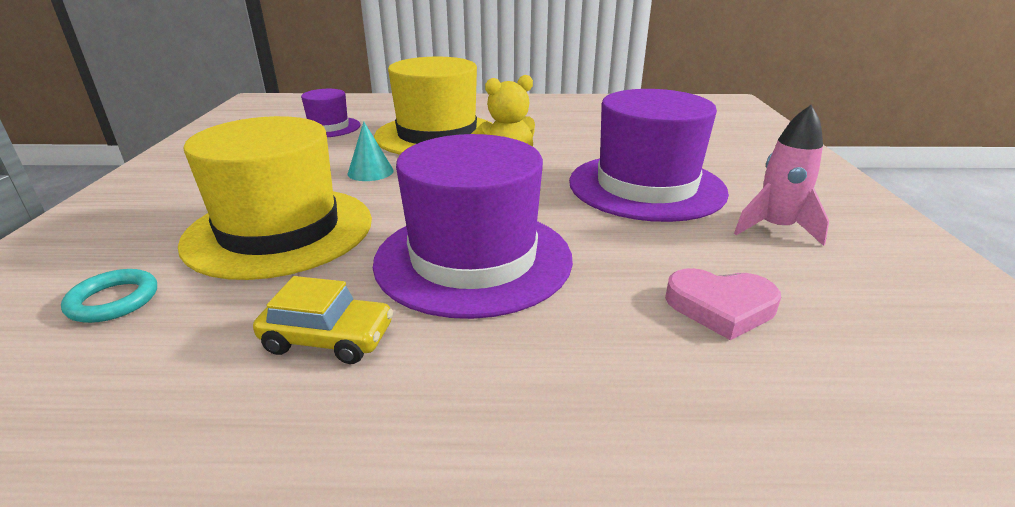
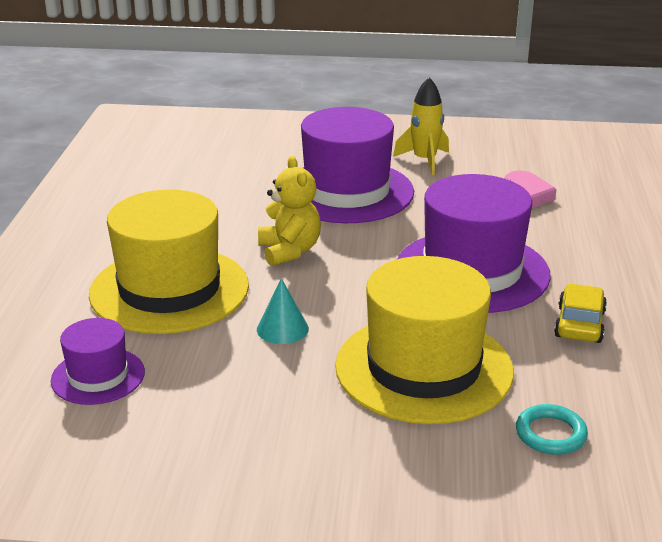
camera: 85 degrees left, 0 degrees up
(775, 228) = (424, 161): pink rocket -> yellow rocket

